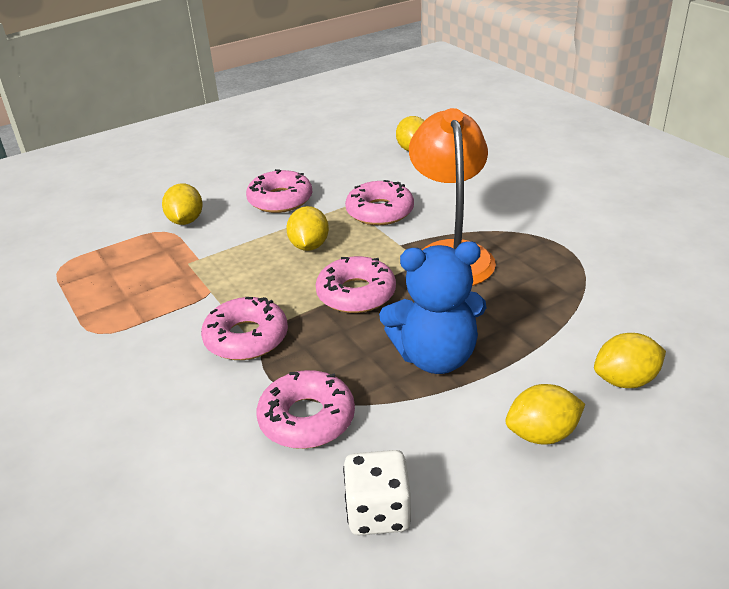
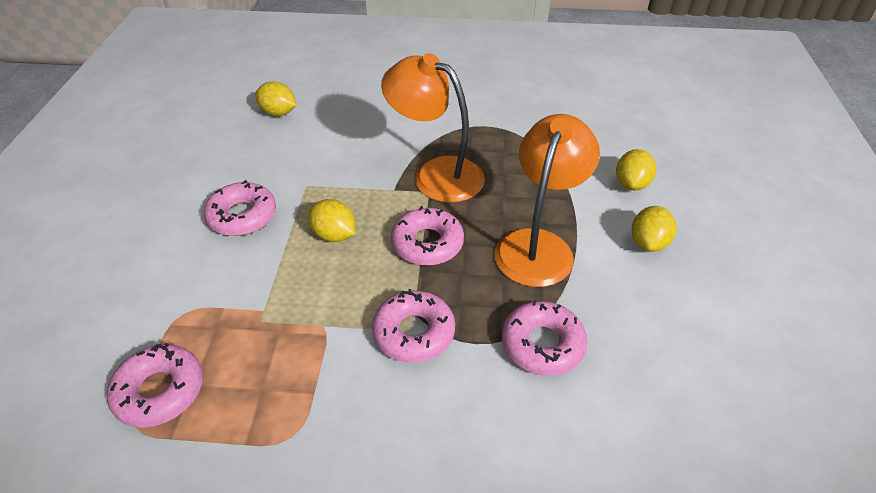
camera: 55 degrees left, 10 degrees up
(186, 221) = (187, 290): yellow lemon -> none
(378, 512) = (660, 354): white dice -> none
(380, 211) = (338, 175): pink donut -> pink donut (160, 391)
(435, 357) = (538, 245): blue teddy bear -> orange lamp

